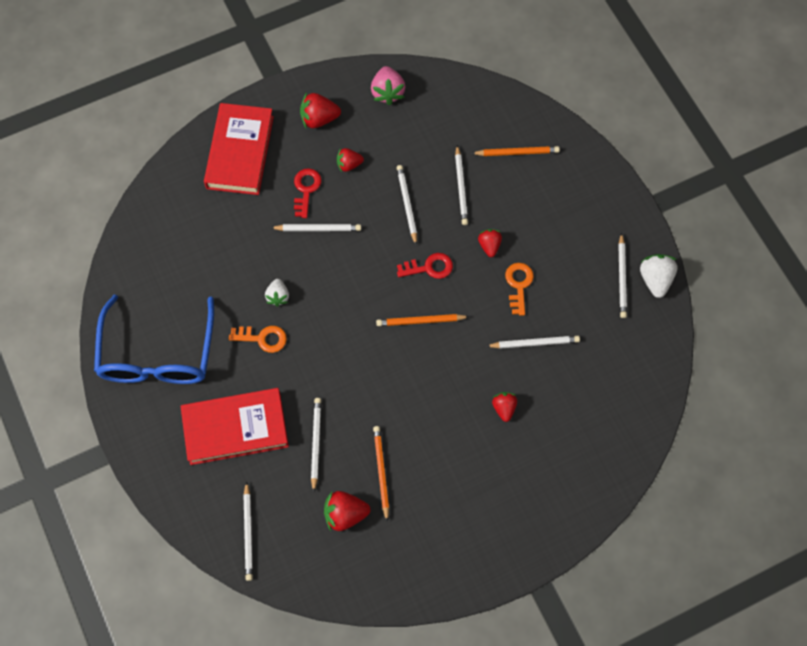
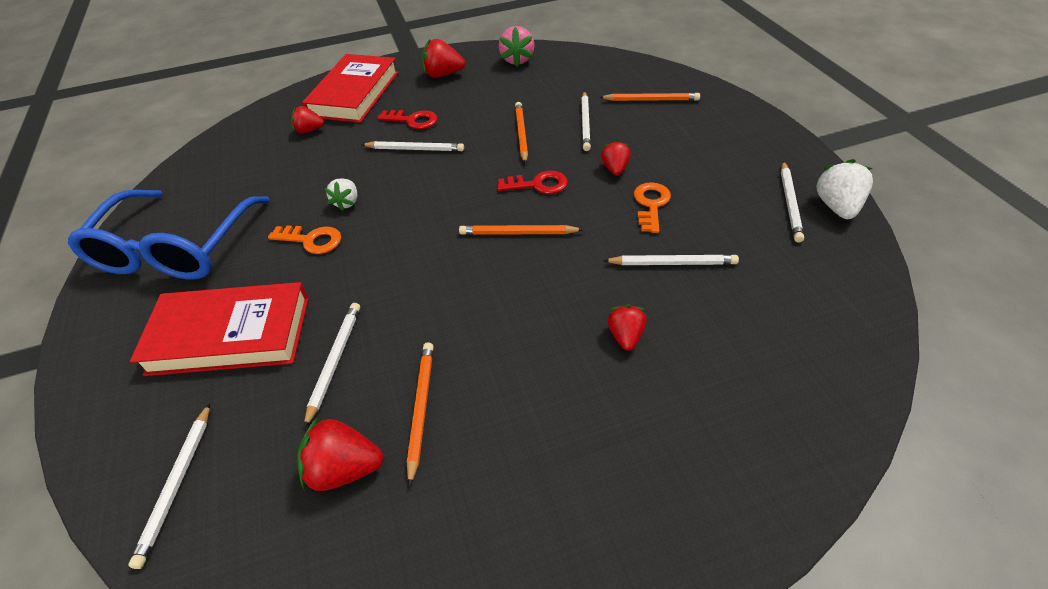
camera: 10 degrees right, 20 degrees down
(306, 190) = (412, 120): red key -> red key turned 90 degrees clockwise
(349, 164) = (464, 104): red strawberry -> red strawberry (309, 130)
(407, 205) = (521, 134): white pencil -> orange pencil

